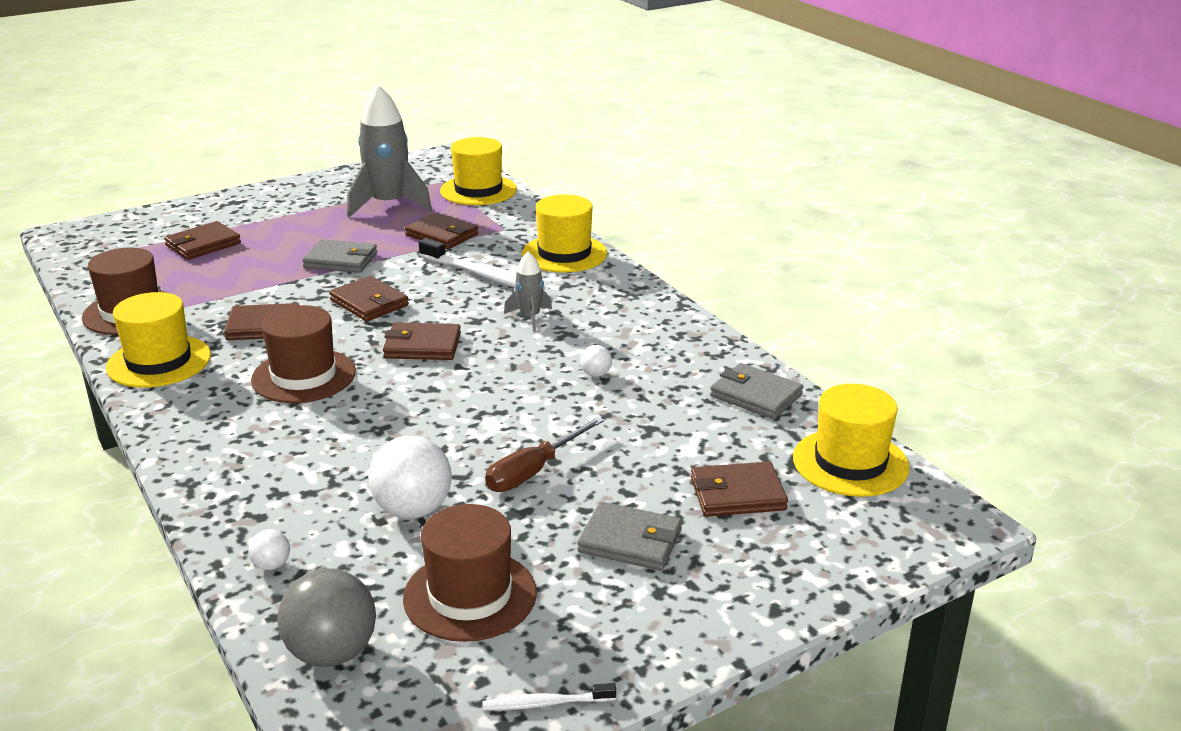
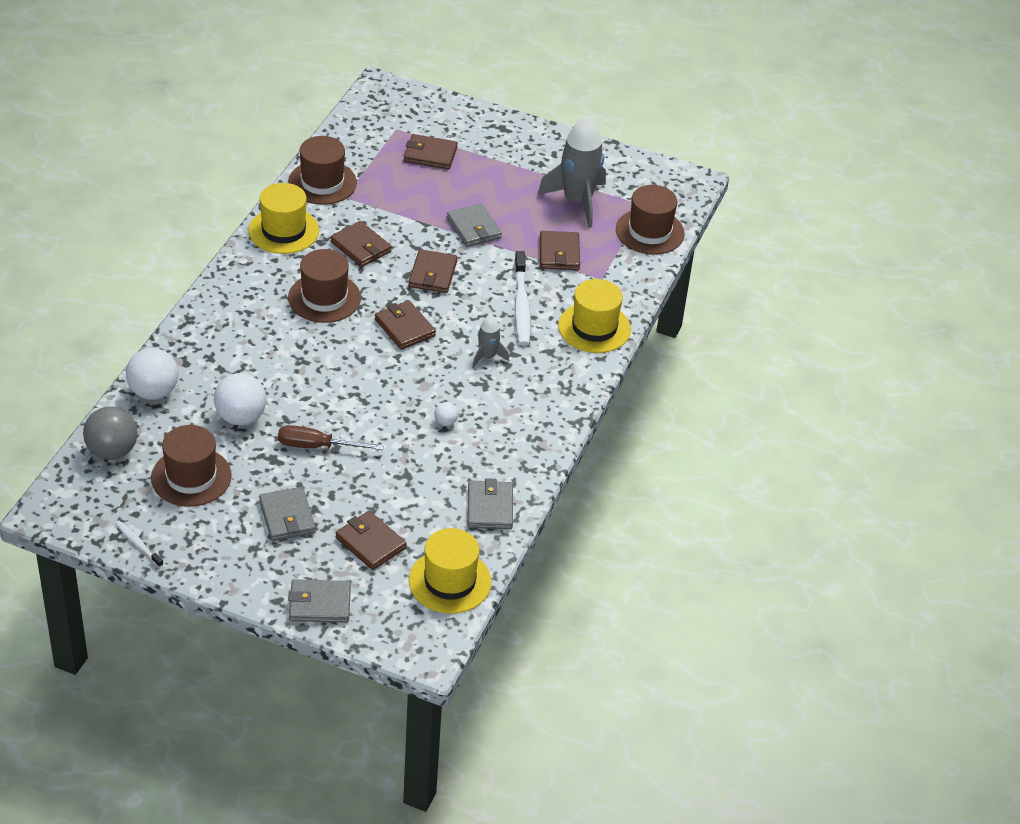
camera: 50 degrees right, 15 degrees up
(272, 565) = (153, 392): white ball -> white ball, size x2.15
(478, 190) = (650, 232): yellow hat -> brown hat
(811, 574) = (320, 604): none -> grey wallet

